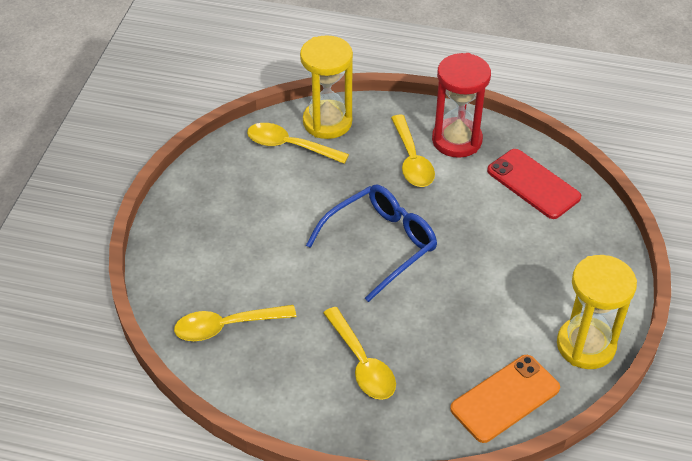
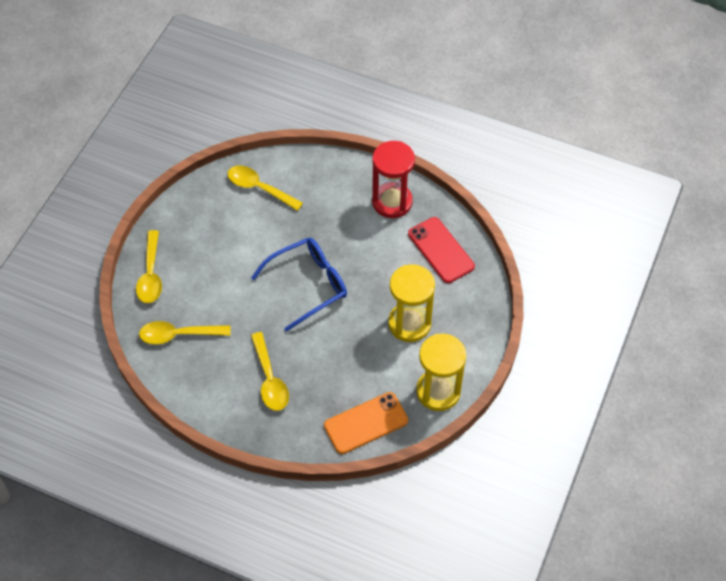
camera: 10 degrees right, 10 degrees up
(327, 122) = (294, 170): yellow hourglass -> yellow hourglass (409, 323)
(412, 160) = (351, 215): yellow spoon -> yellow spoon (151, 274)

